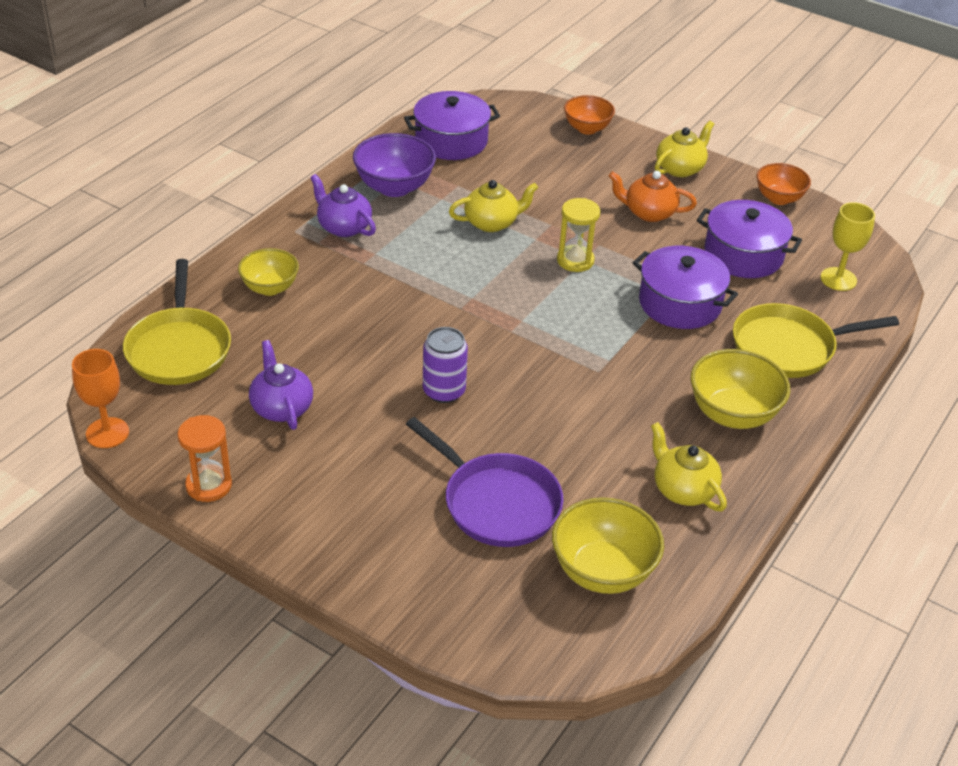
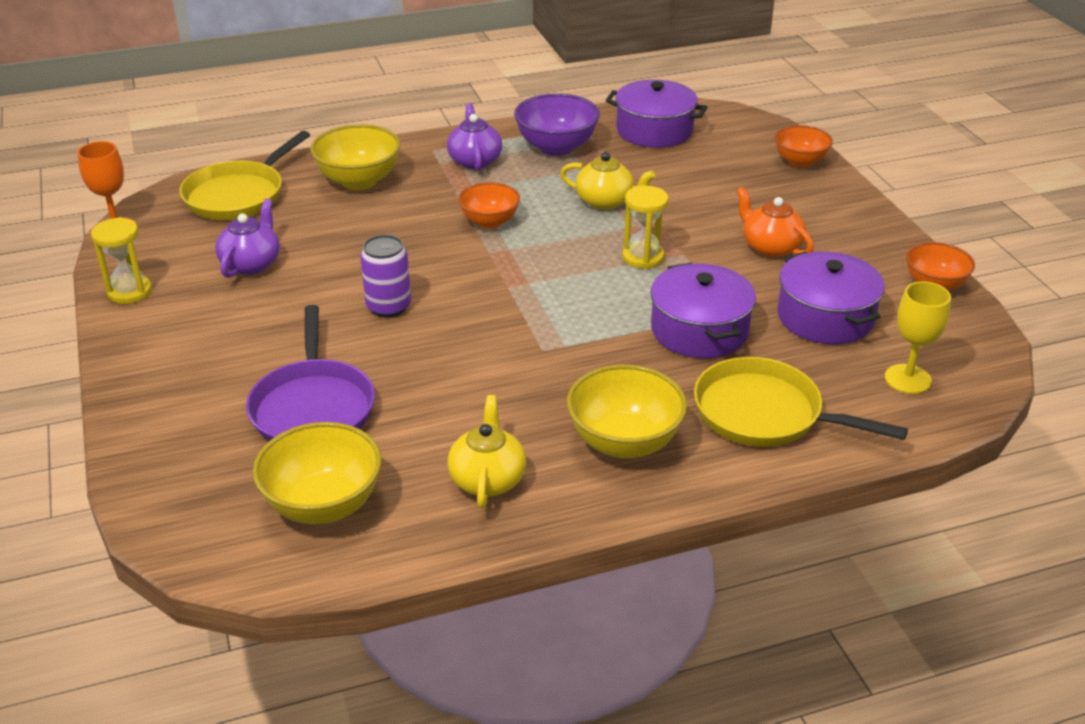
camera: 40 degrees right, 5 degrees down
(209, 485) = (129, 292): orange hourglass -> yellow hourglass
(270, 288) = (359, 181): yellow bowl -> yellow bowl, size x1.51
(427, 279) = (489, 222): none -> orange bowl
(680, 168) = (855, 223): yellow teapot -> none

